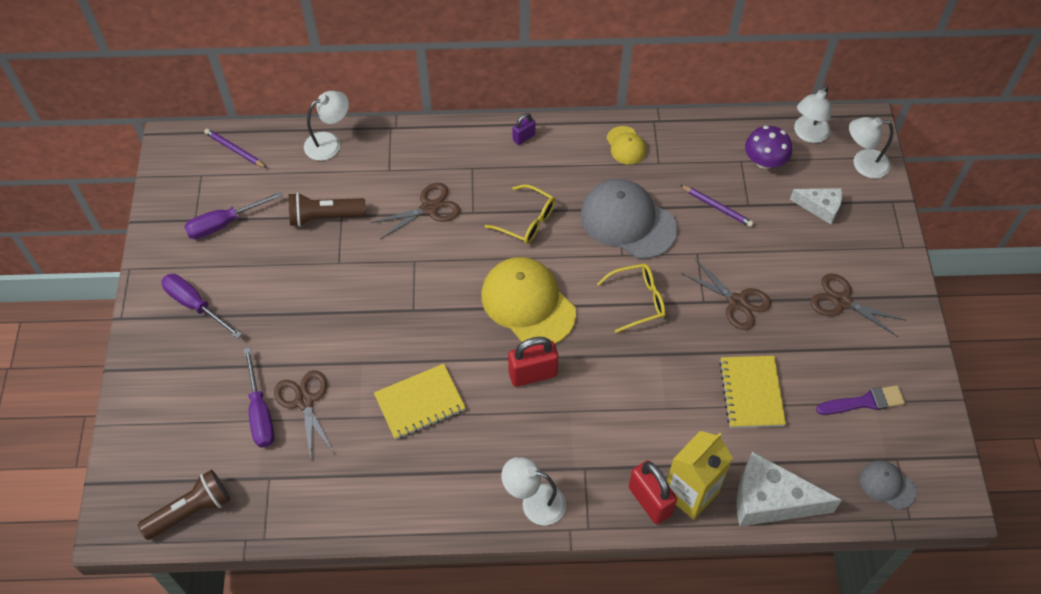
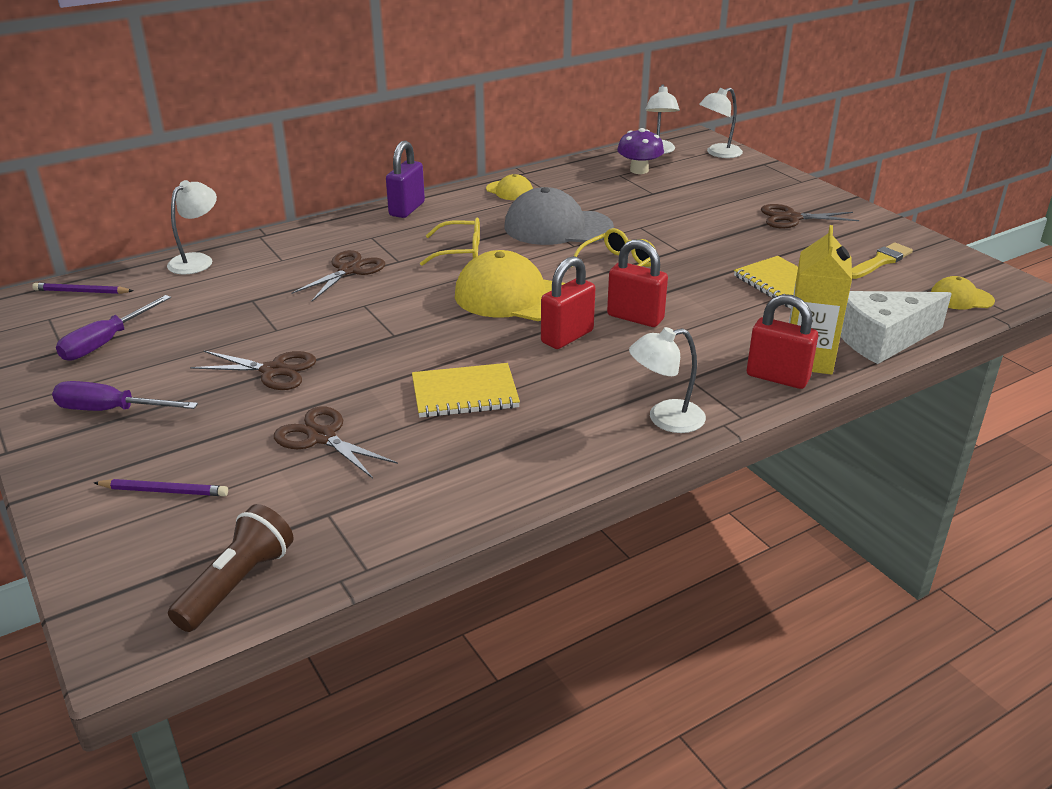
camera: 30 degrees left, 25 degrees down
(260, 413) = (270, 465): purple screwdriver -> none
(324, 217) = (232, 305): brown flashlight -> none
(420, 403) = (465, 393): yellow notebook -> yellow notebook turned 45 degrees clockwise
(523, 137) = (407, 209): purple padlock -> purple padlock, size x1.81
(600, 376) = (635, 317): none -> red padlock
(717, 207) = (628, 200): purple pencil -> purple pencil (164, 491)
(737, 302) = (707, 242): brown scissors -> brown scissors (274, 371)
(820, 207) = (712, 180): white cheese -> none
(864, 402) = (880, 261): purple brush -> yellow brush
(887, 485) = (961, 298): grey cap -> yellow cap

